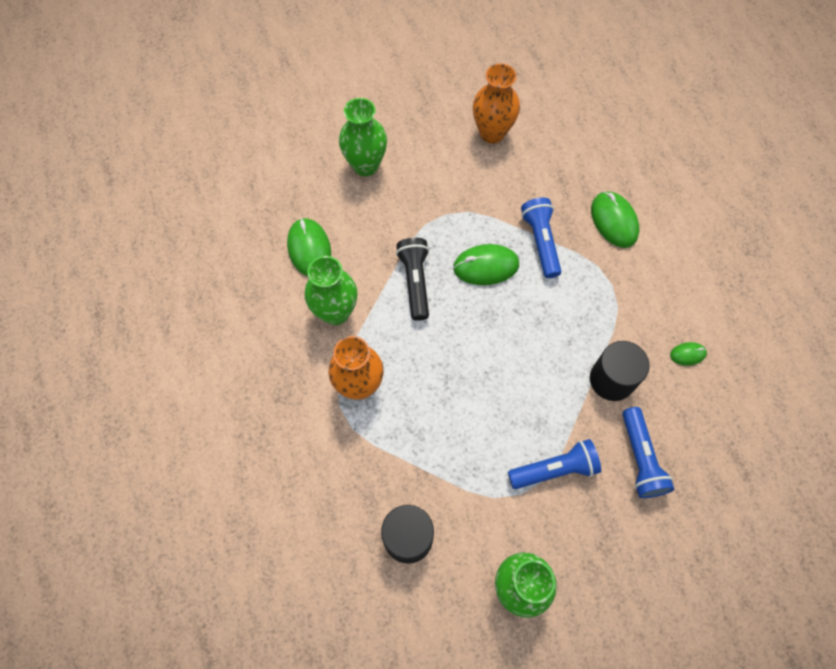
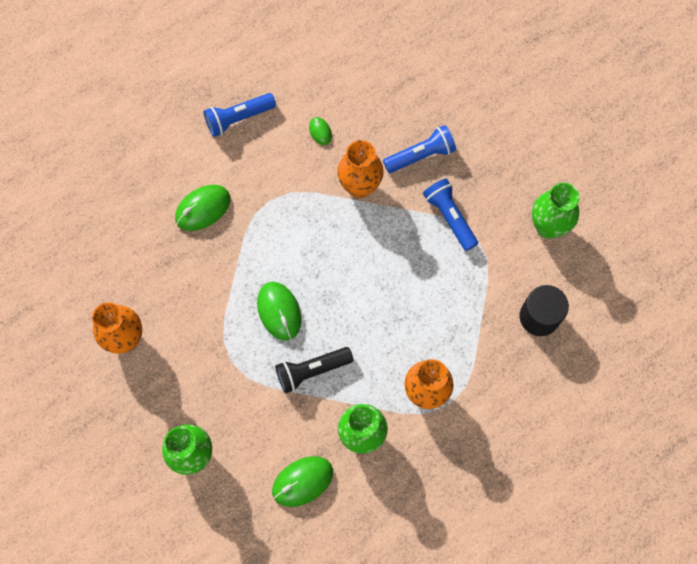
camera: 105 degrees left, 5 degrees up
(541, 242) = (241, 268): blue flashlight -> blue flashlight (238, 118)
(612, 379) = (360, 186): black cylinder -> orange vase

